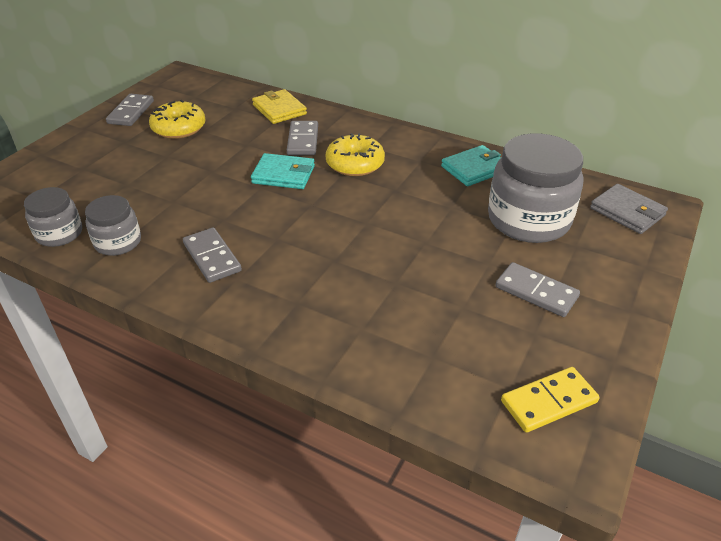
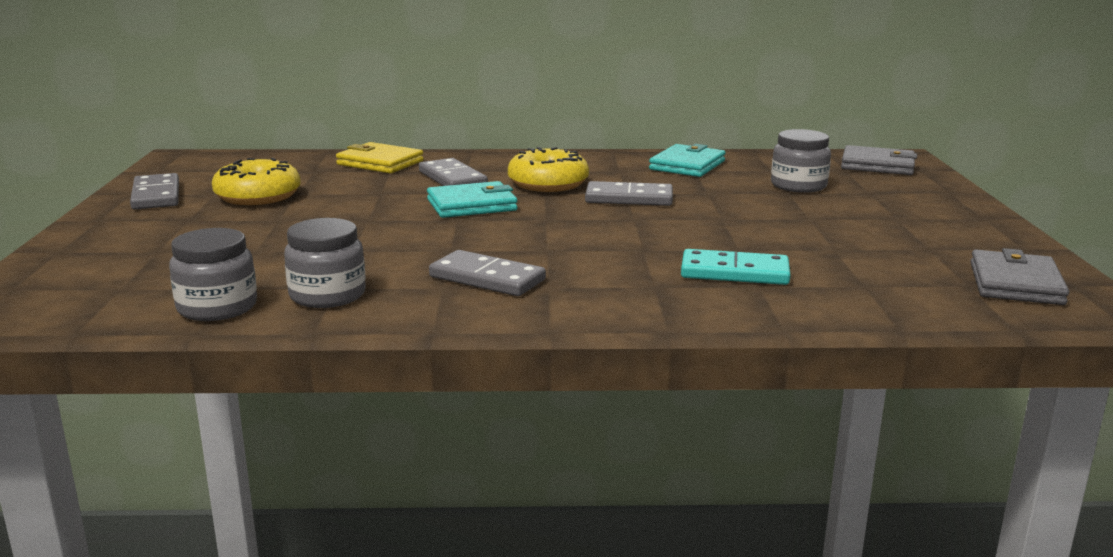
camera: 30 degrees left, 20 degrees down
(362, 308) = (734, 272): none -> turquoise domino
(528, 220) = (798, 186): grey jar -> grey jar, size x0.54
(536, 292) = (885, 225): grey domino -> grey domino (629, 198)
(548, 401) = (1015, 283): yellow domino -> grey wallet

